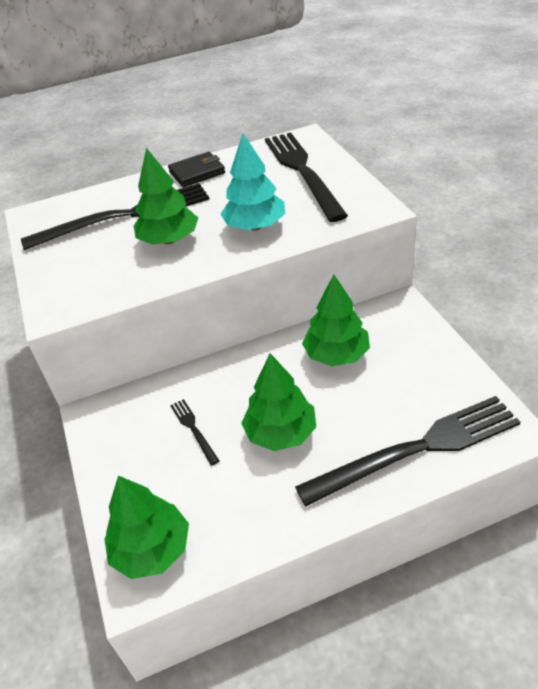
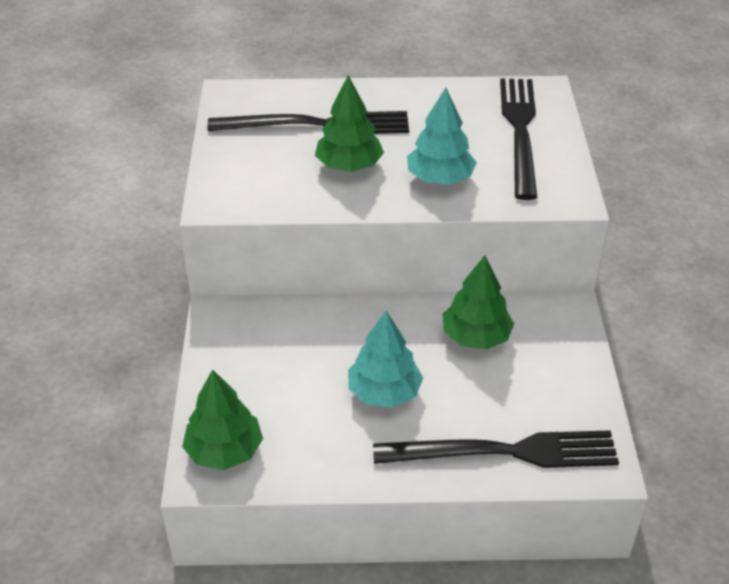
camera: 15 degrees right, 0 degrees up
(193, 429) = (305, 360): black fork -> none
(197, 172) = (411, 97): black wallet -> none
(281, 433) = (384, 392): green tree -> turquoise tree

